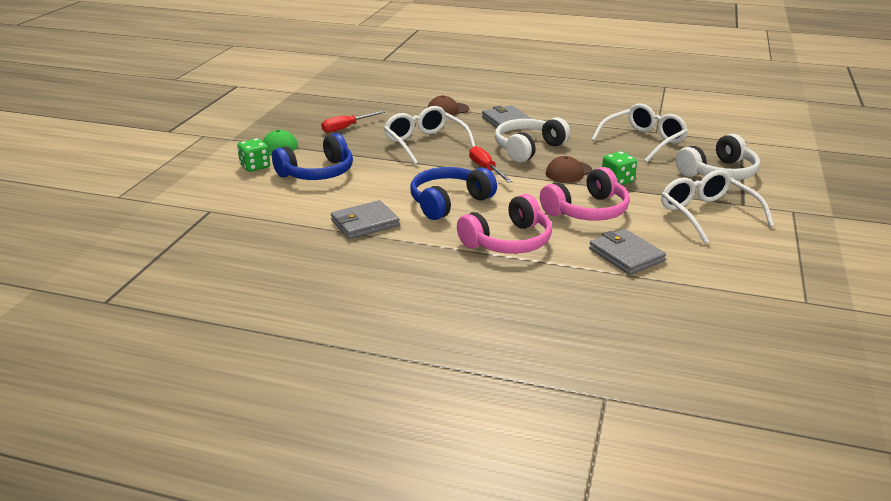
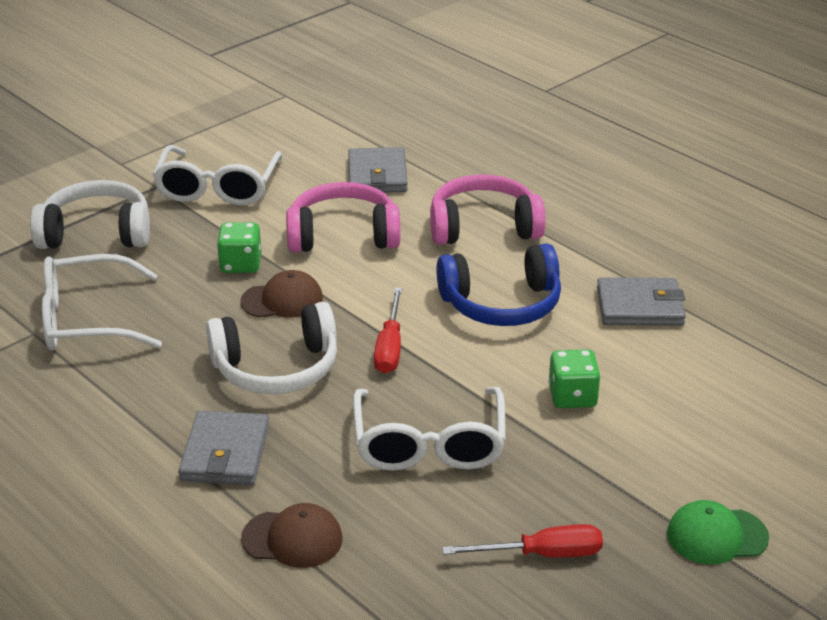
camera: 150 degrees left, 5 degrees up
(255, 166) = (768, 488): green dice -> green dice (572, 396)
(317, 172) = (661, 432): blue headphones -> none

